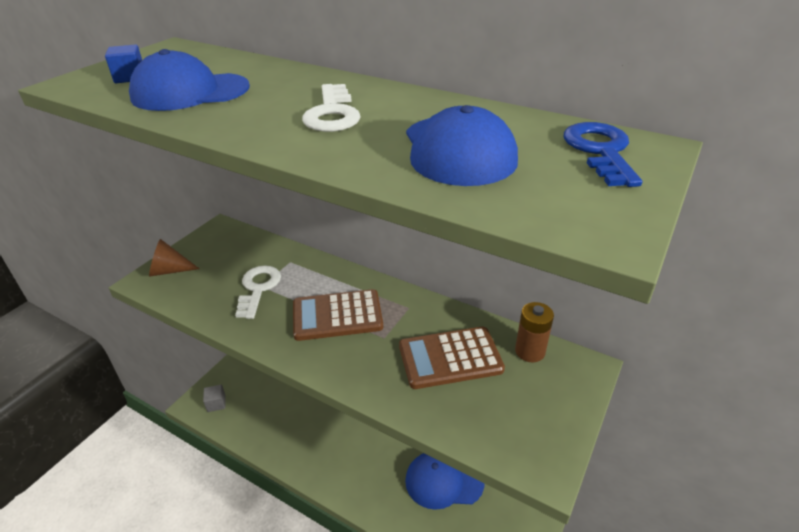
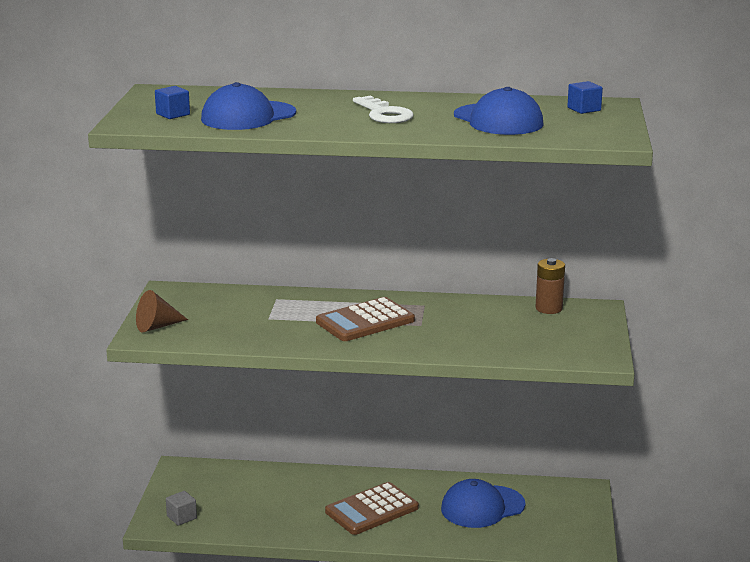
camera: 25 degrees left, 15 degrees down
(258, 288) = (267, 320): white key -> none
(450, 358) = (488, 324): brown calculator -> brown calculator (372, 510)
(600, 151) = (584, 109): blue key -> blue cube

